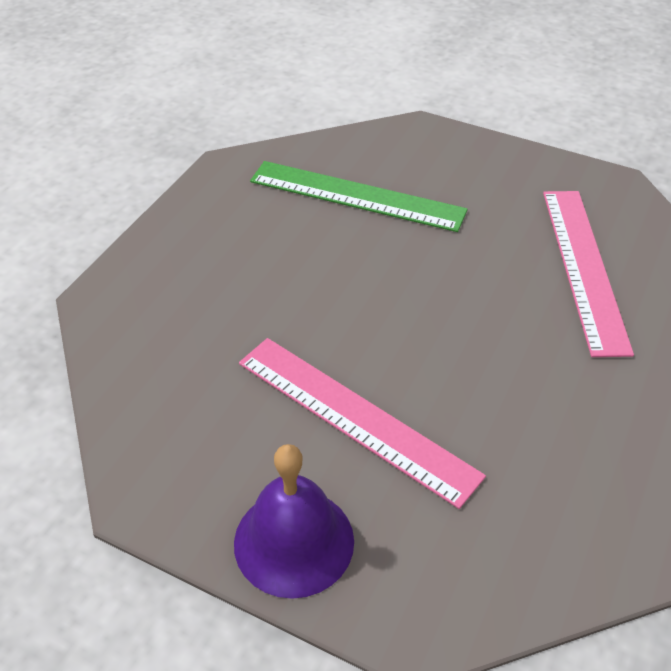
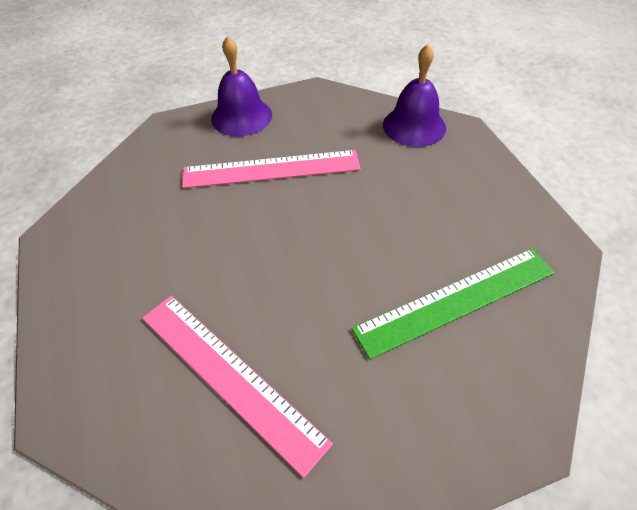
camera: 135 degrees right, 5 degrees up
(133, 341) = (414, 126): none -> purple bell

